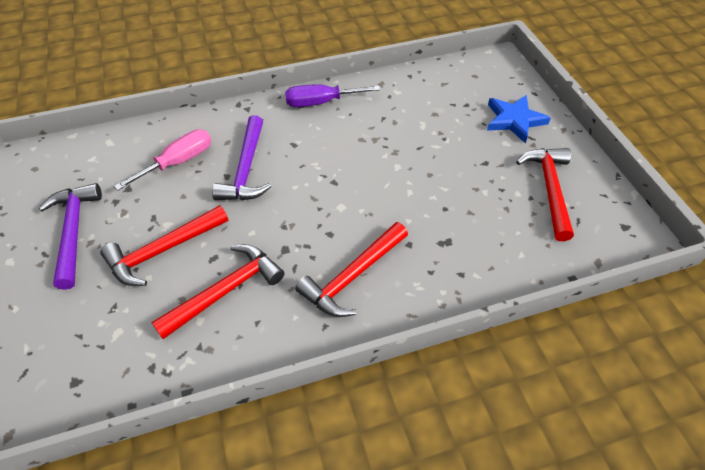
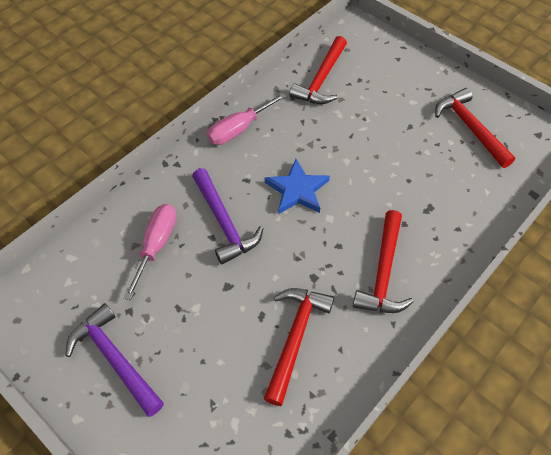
camera: 30 degrees left, 5 degrees up
(163, 250) = (213, 332): red hammer -> red hammer (321, 79)
(320, 102) = (238, 129): purple screwdriver -> pink screwdriver
(514, 120) = (405, 78): blue star -> blue star (297, 190)

